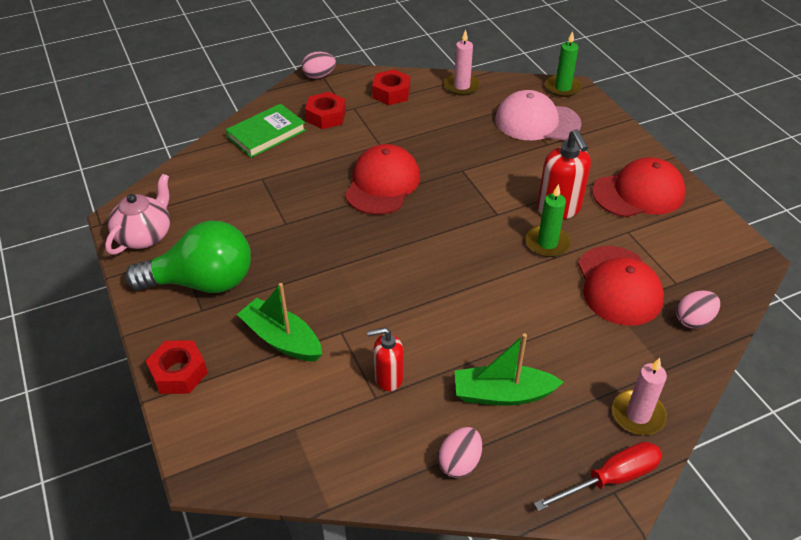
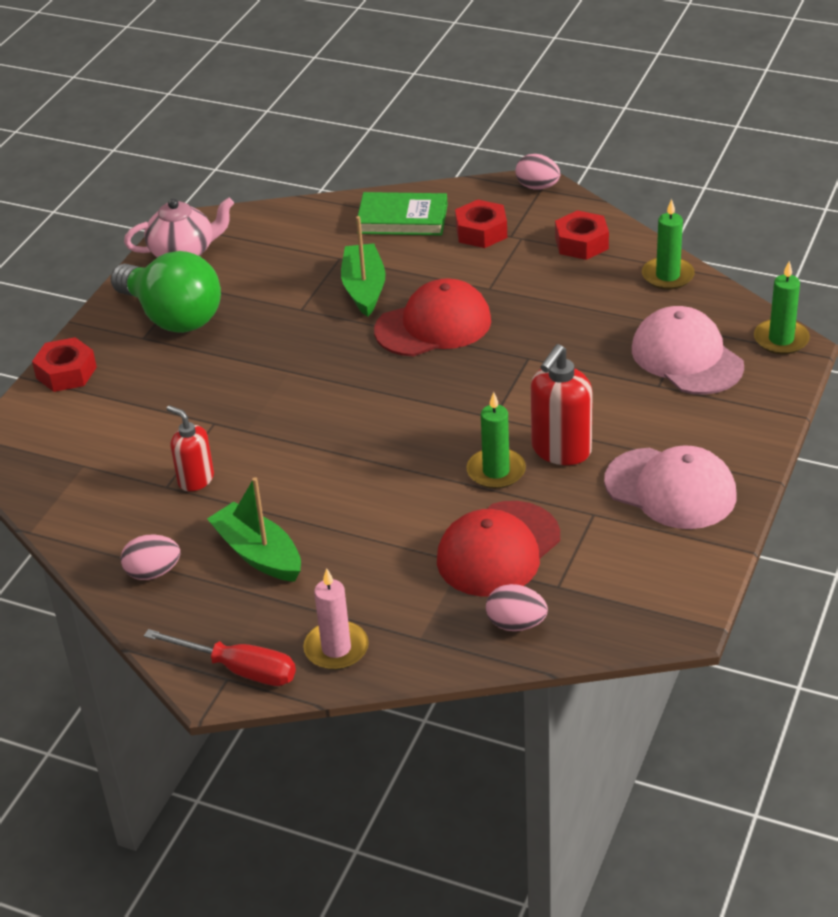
camera: 50 degrees right, 5 degrees down
(282, 339) = (165, 398): green boat -> green boat (364, 288)
(461, 86) = (667, 276): pink candle -> green candle
(638, 193) = (670, 489): red cap -> pink cap

